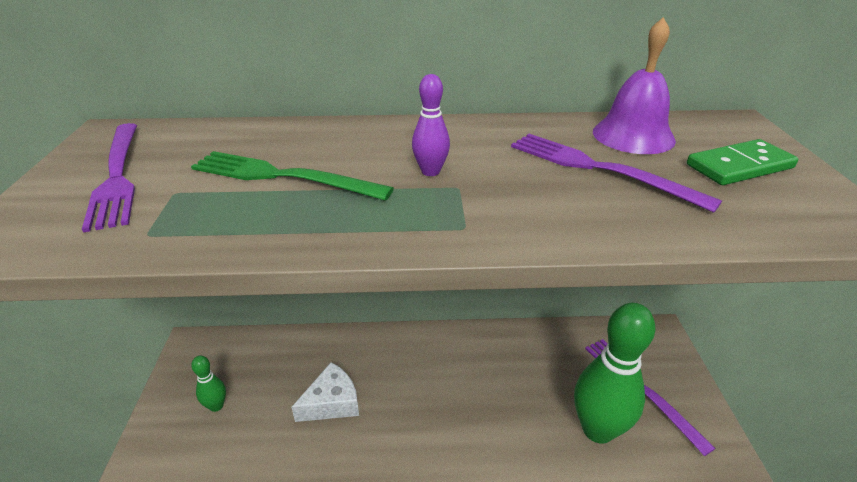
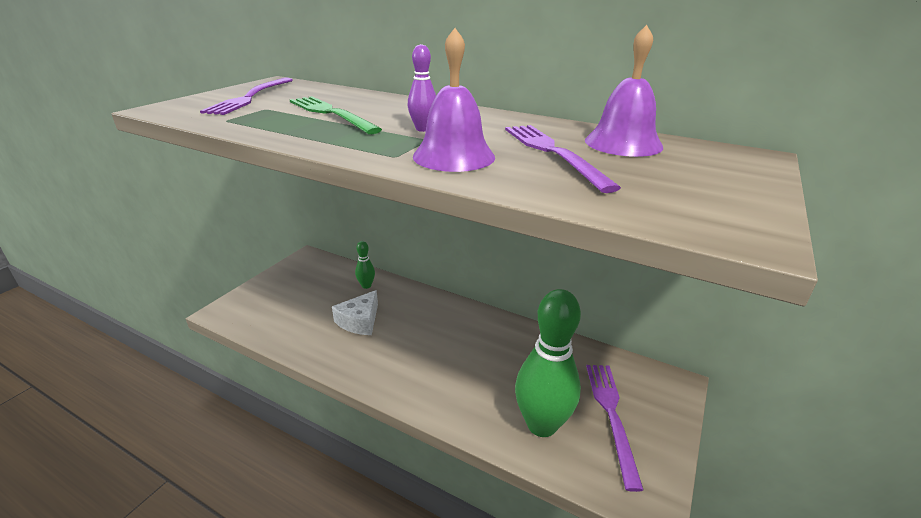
camera: 30 degrees right, 5 degrees down
(216, 406) = (292, 294): green bowling pin -> green bowling pin (366, 285)
(332, 402) = (359, 321): white cheese -> white cheese turned 120 degrees clockwise
(523, 206) = (454, 156): none -> purple bell
(739, 166) = (691, 178): green domino -> none

